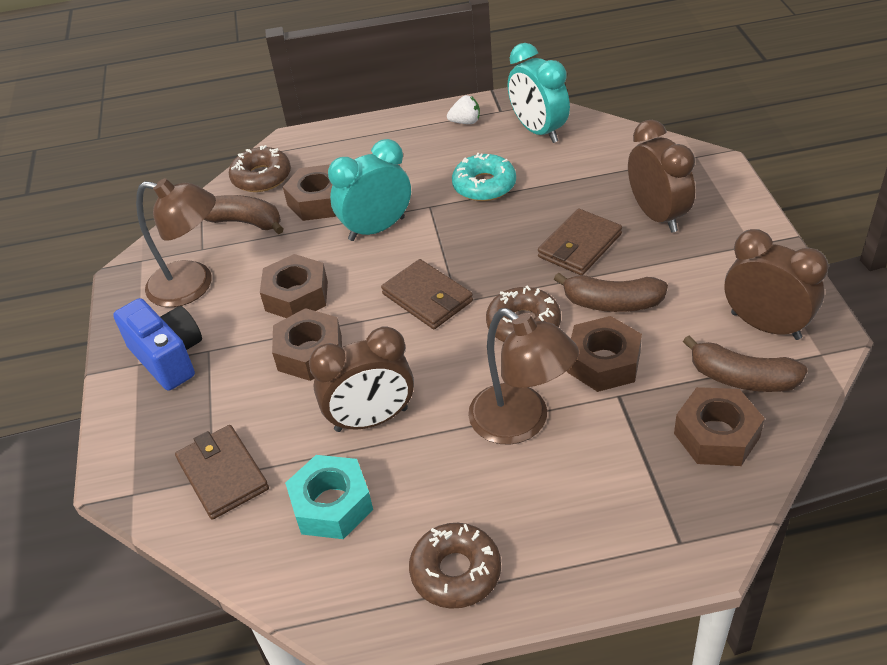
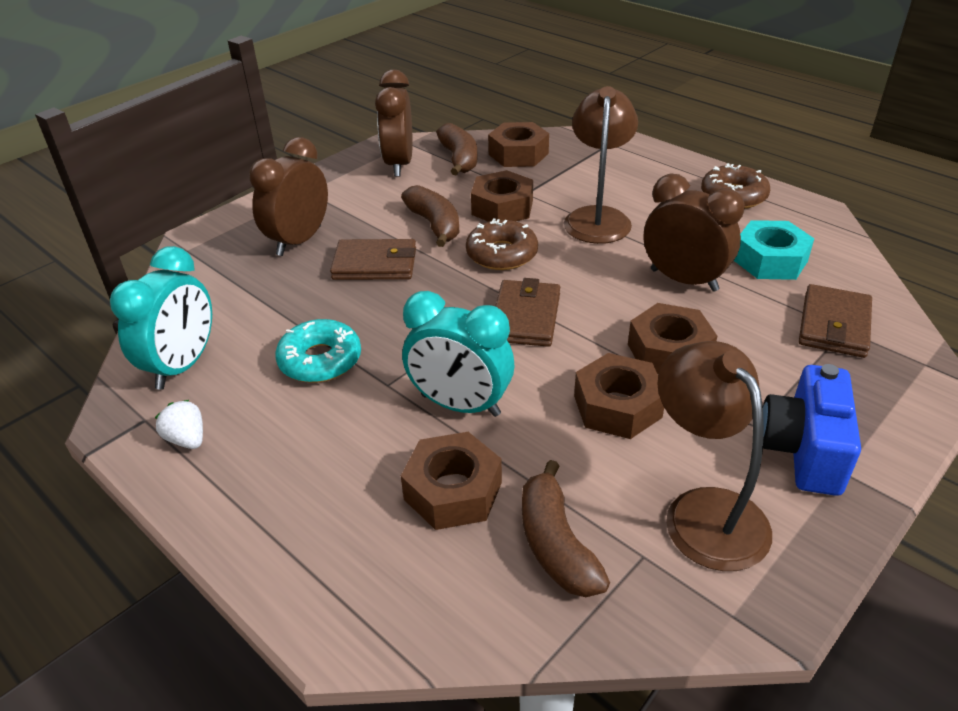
camera: 130 degrees left, 5 degrees down
(261, 177) = (450, 599): brown donut -> none

